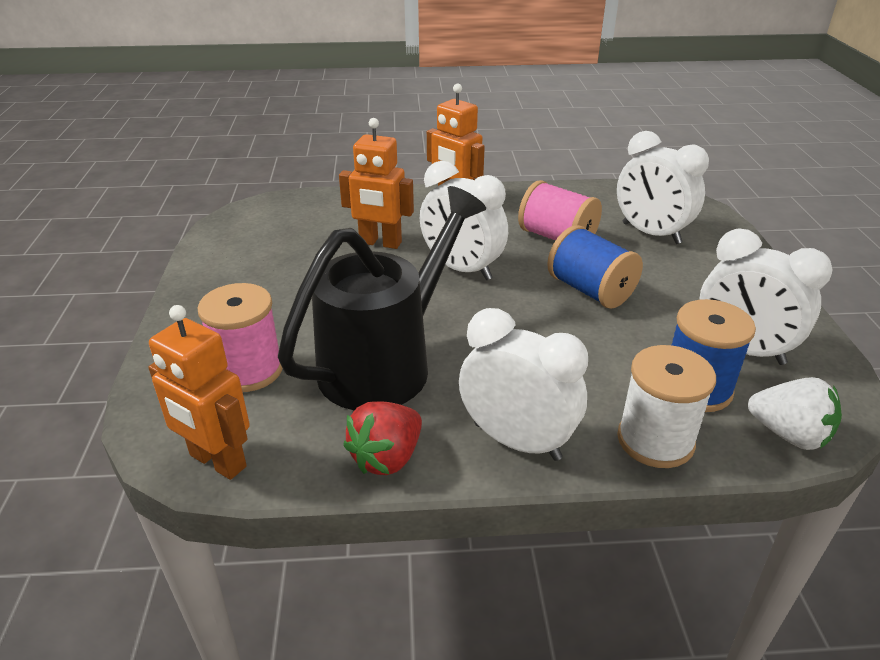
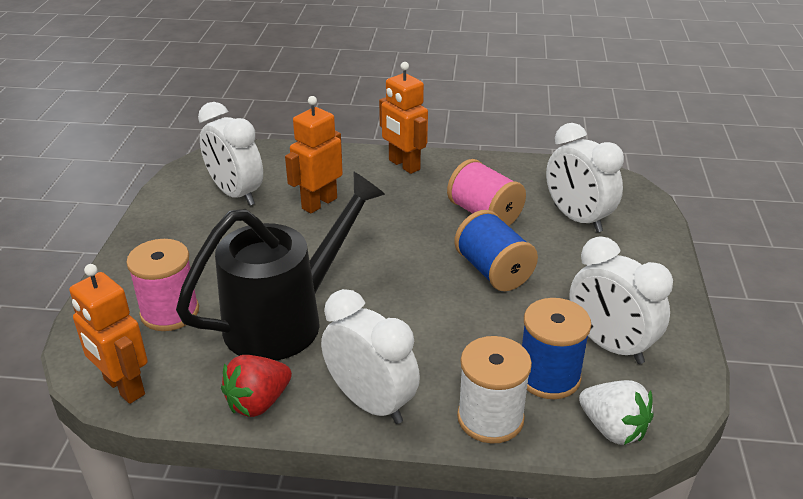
camera: 10 degrees right, 0 degrees up
(380, 243) = (319, 203): orange robot -> orange robot turned 105 degrees clockwise
(462, 269) = (383, 237): white clock -> white clock (236, 194)

